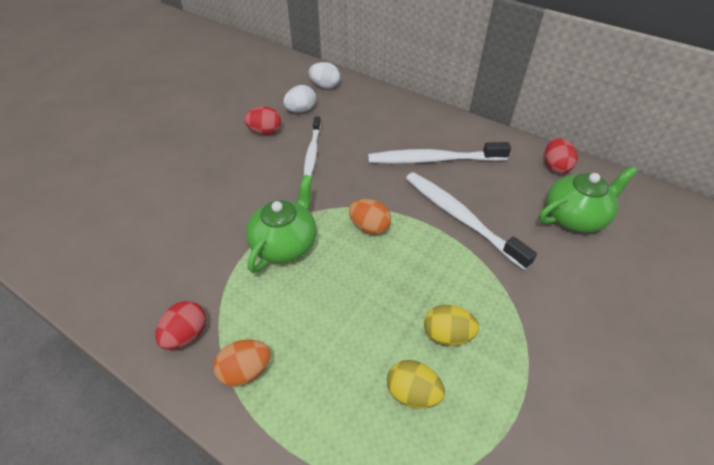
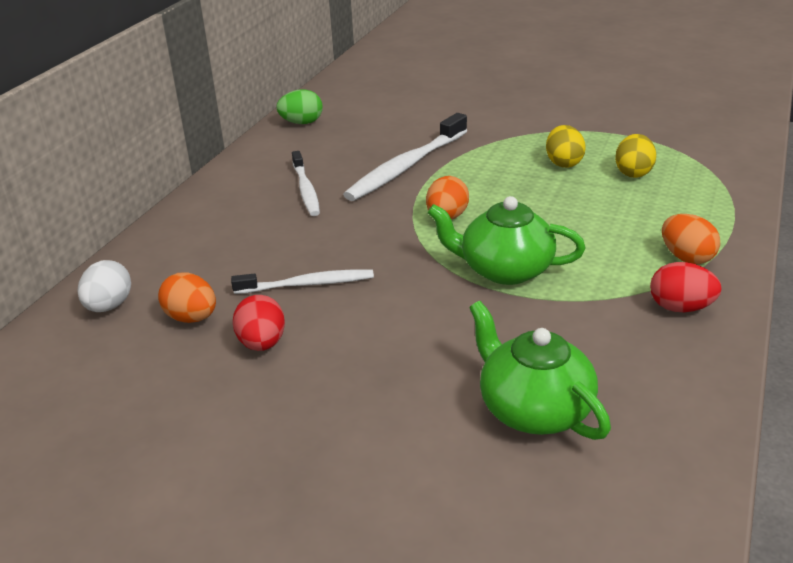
camera: 100 degrees left, 15 degrees down
(301, 110) = (192, 318): white egg -> orange egg
(433, 160) = (306, 190): white toothbrush -> white toothbrush, size x0.62
(555, 167) = (302, 123): red egg -> green egg
(575, 216) = (379, 114): green teapot -> green teapot (533, 409)

